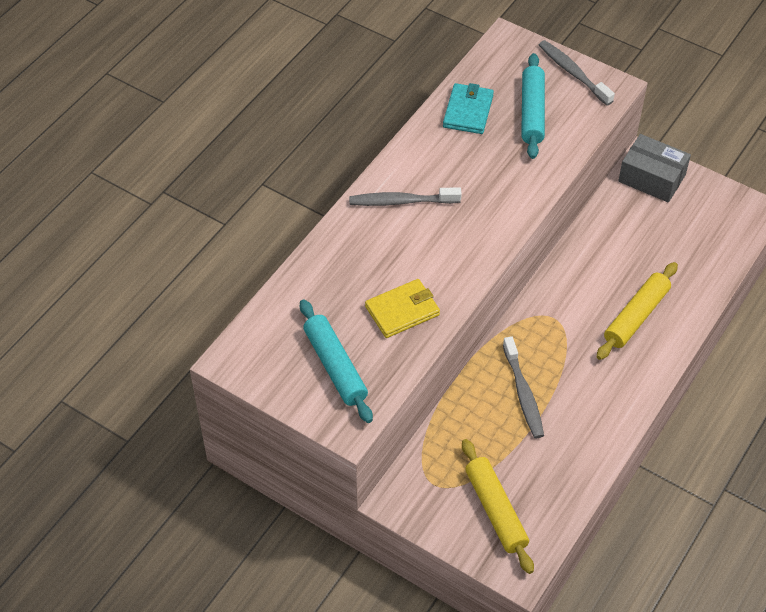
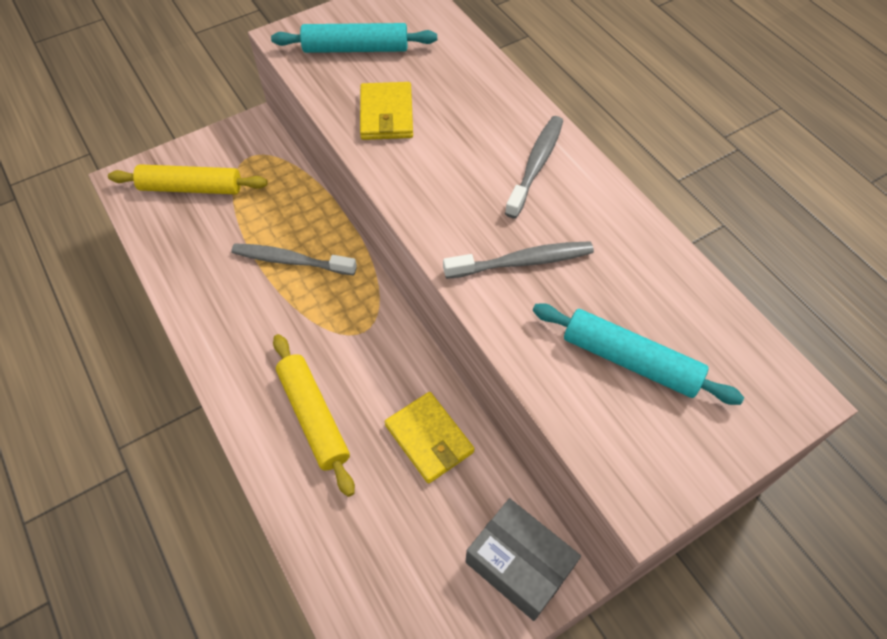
camera: 115 degrees right, 5 degrees up
(468, 111) = (660, 286): turquoise wallet -> none
(573, 73) = (696, 455): grey toothbrush -> grey toothbrush (522, 262)
(607, 248) = (429, 439): none -> yellow wallet
(652, 178) = (519, 564): grey box -> grey box turned 75 degrees clockwise

